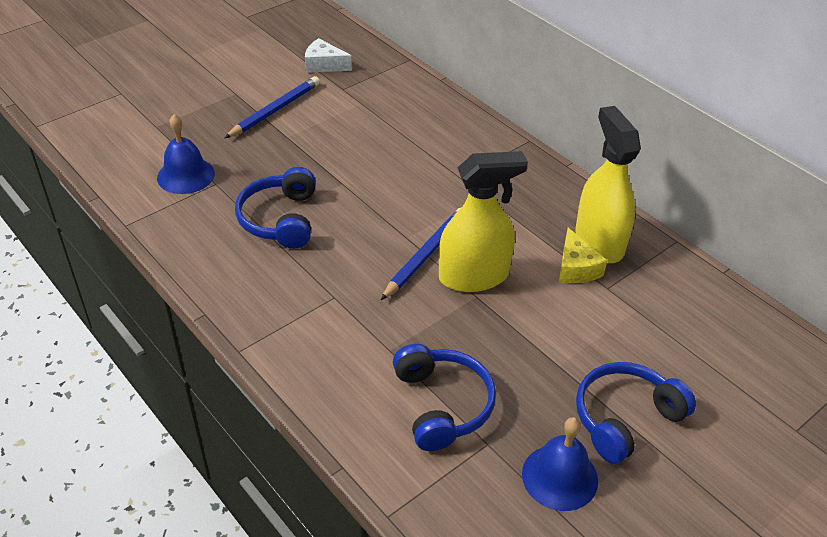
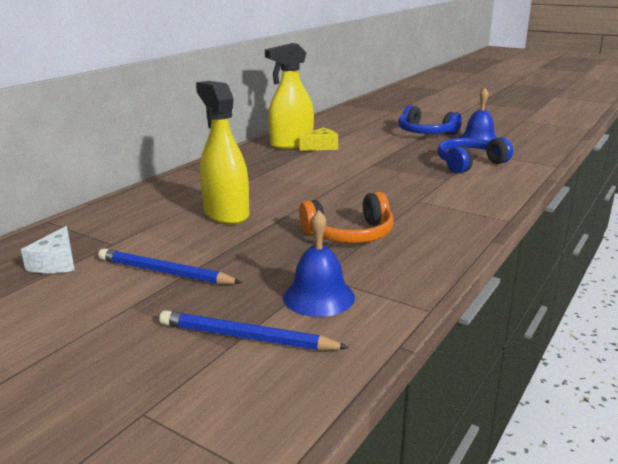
camera: 105 degrees left, 20 degrees down
(280, 219) = (349, 234): blue headphones -> orange headphones
(426, 255) = (345, 181): blue pencil -> blue pencil (246, 337)
(474, 276) = (354, 167): yellow spray bottle -> yellow spray bottle (226, 214)

